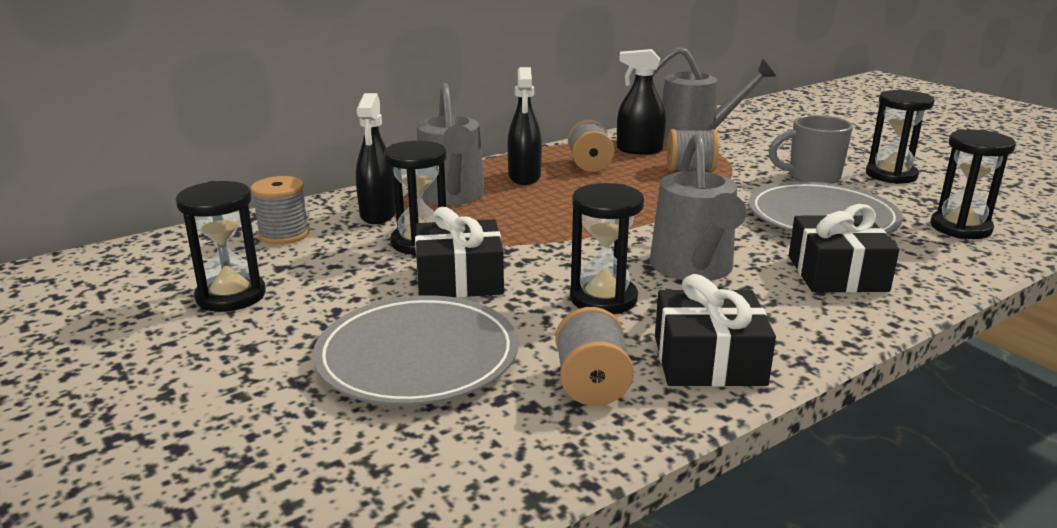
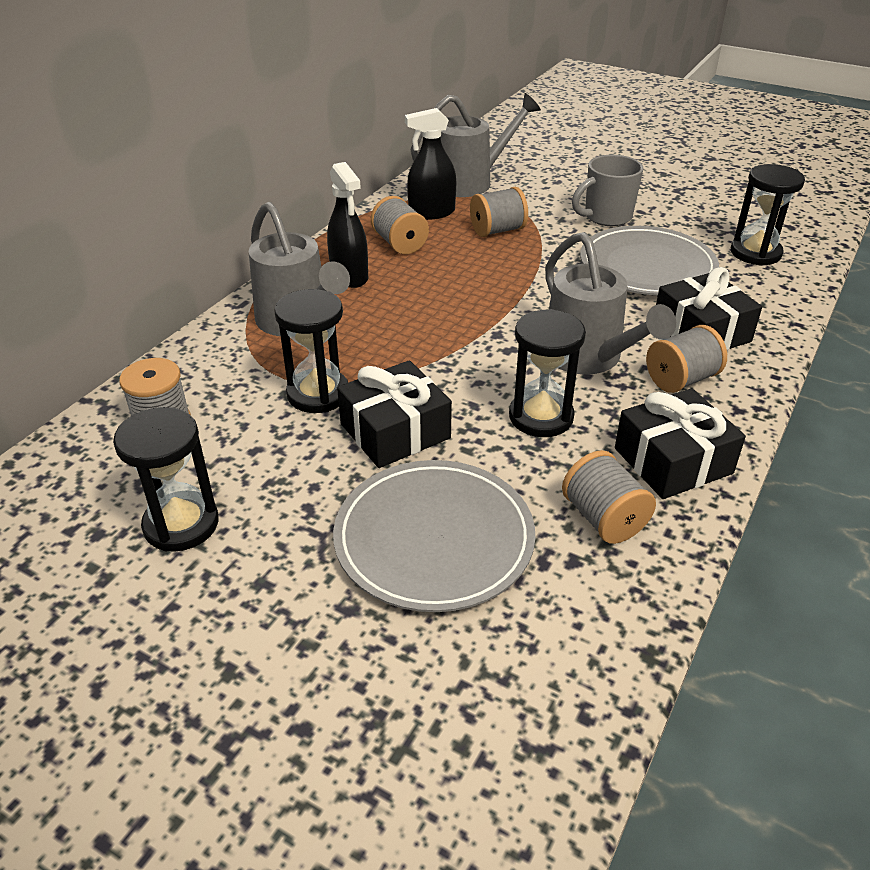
camera: 25 degrees left, 15 degrees up
(378, 214) = (241, 366): black spray bottle -> none
(778, 303) = (681, 379): none -> grey spool
(891, 175) = (666, 200): black hourglass -> none

